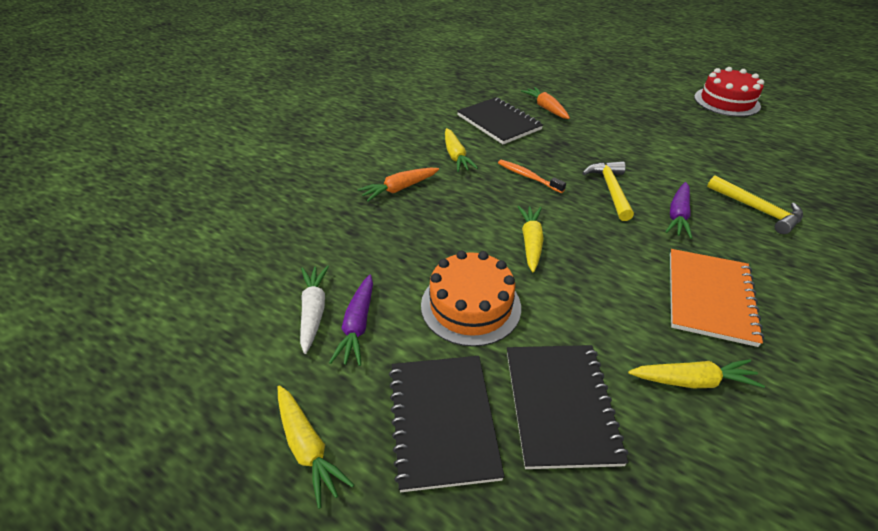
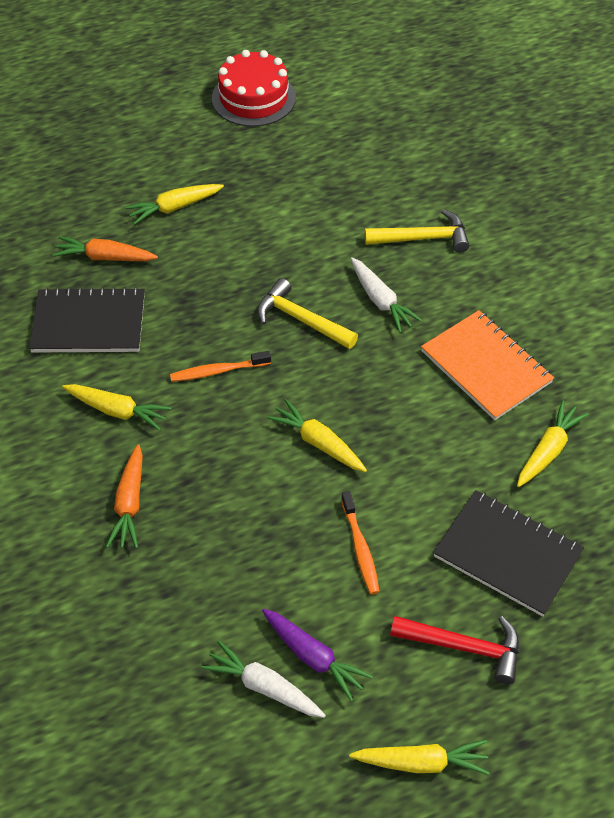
camera: 55 degrees left, 10 degrees up
(442, 421) = (464, 647): black notebook -> red hammer
(470, 306) = (360, 548): orange cake -> orange toothbrush
(611, 112) = (174, 207): none -> yellow carrot
(678, 215) = (380, 301): purple carrot -> white carrot

